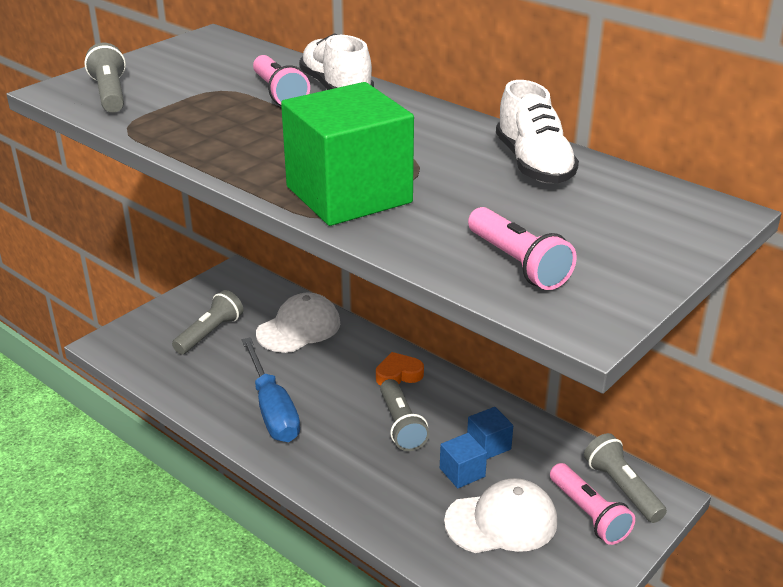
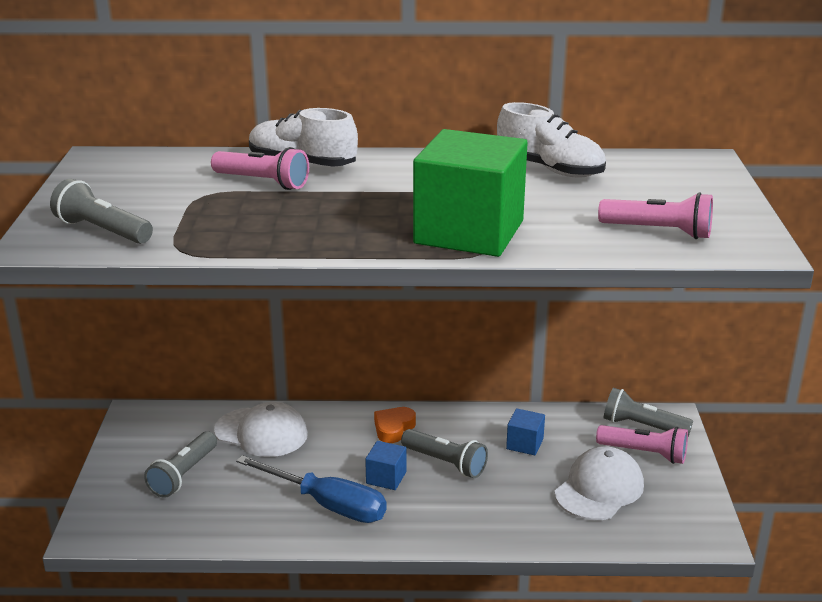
camera: 40 degrees left, 5 degrees down
(210, 333) = (183, 475): grey flashlight -> grey flashlight turned 150 degrees counterclockwise
(299, 328) = (261, 432): white cap -> white cap turned 105 degrees clockwise
(462, 472) = (531, 472): blue cube -> blue cube (386, 478)

